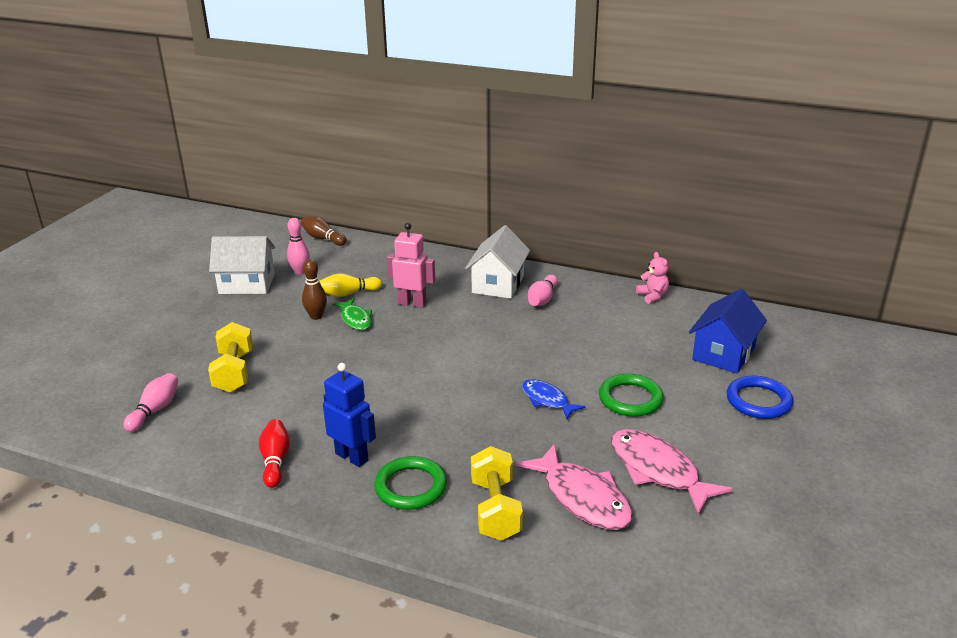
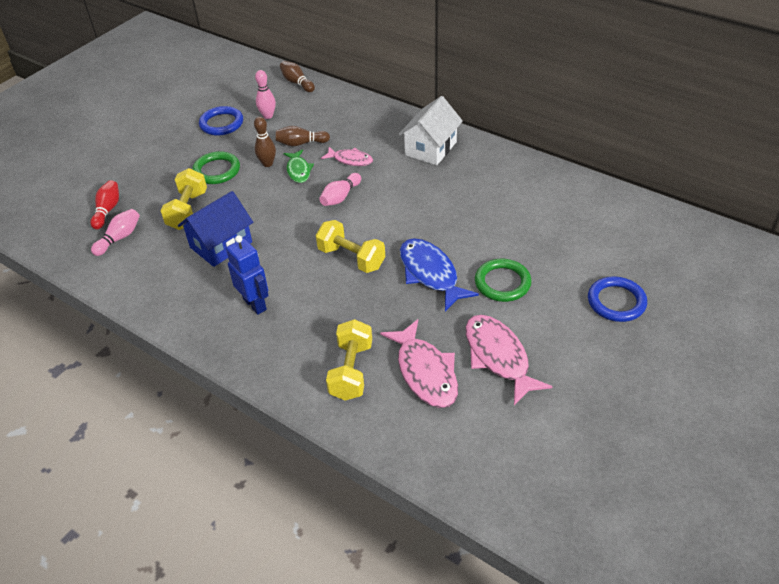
camera: 15 degrees right, 15 degrees up
(247, 284) = (221, 123): white house -> blue ring
(275, 461) = (196, 299): red bowling pin -> red bowling pin (107, 210)
(348, 293) = (301, 143): yellow bowling pin -> brown bowling pin
(410, 487) = (292, 339): green ring -> green ring (217, 170)
(412, 303) = (350, 160): pink robot -> pink fish
(450, 396) = (351, 258): none -> yellow dumbbell
(542, 299) = (464, 169): pink bowling pin -> pink bowling pin (340, 197)
(547, 400) = (430, 273): blue fish -> blue fish, size x1.67
(652, 296) = (565, 178): pink teddy bear -> none
(723, 353) = (605, 248): blue house -> blue house (221, 245)

